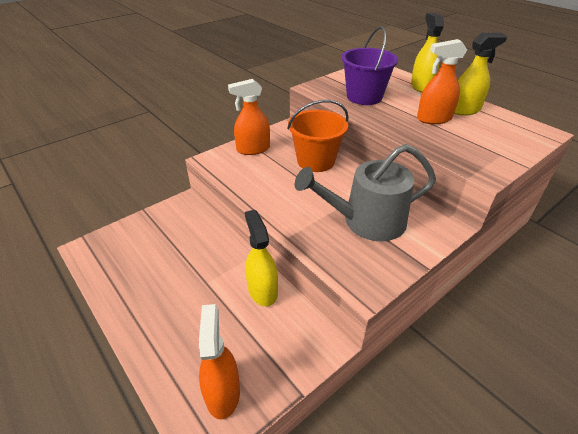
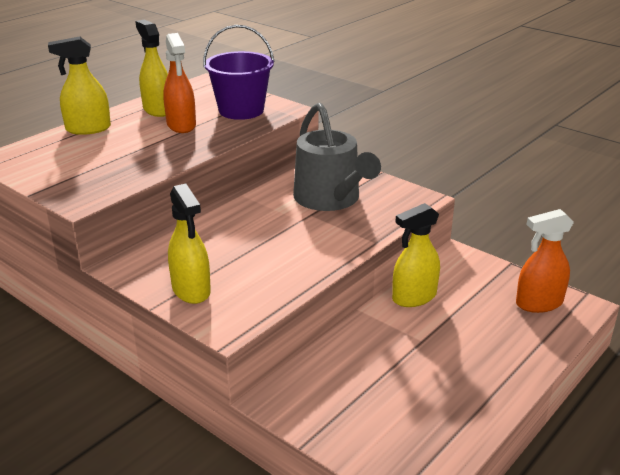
camera: 100 degrees left, 10 degrees down
(253, 149) = (191, 290): orange spray bottle -> yellow spray bottle
(316, 161) = (218, 235): orange bucket -> none
(364, 97) = (117, 163): purple bucket -> purple bucket (241, 110)

